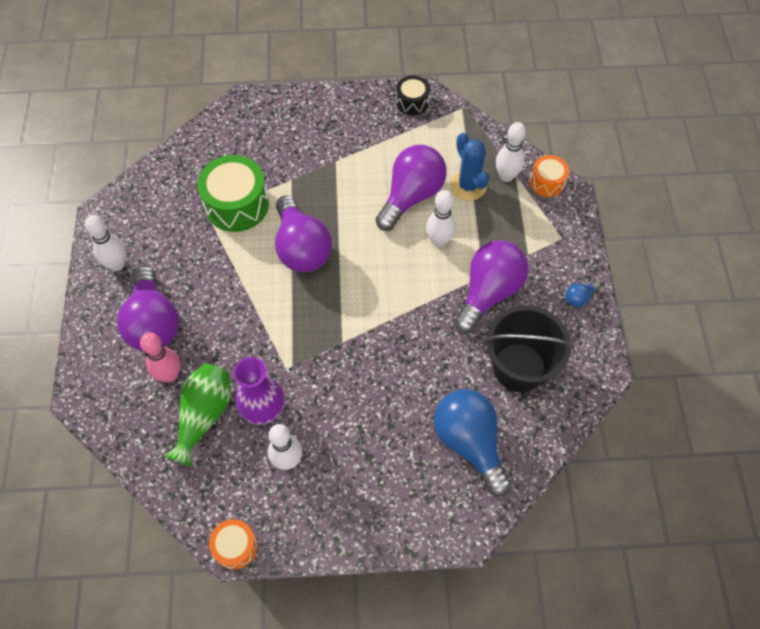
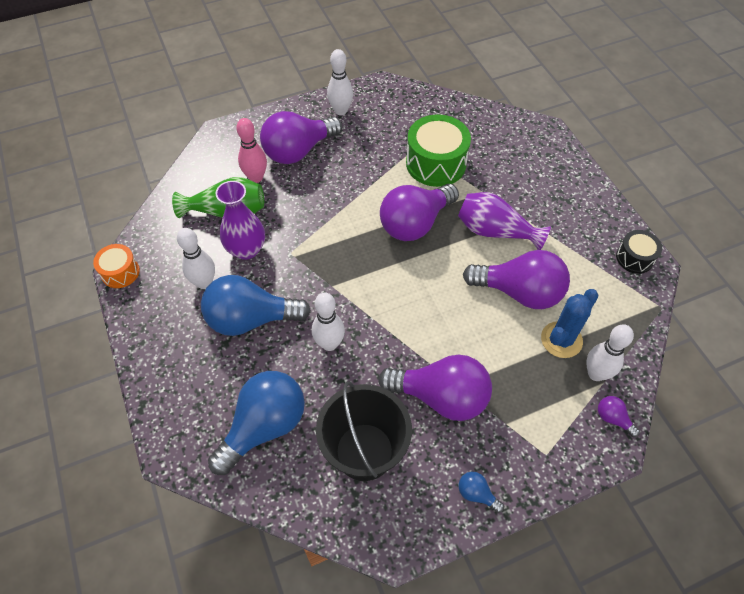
camera: 70 degrees right, 5 degrees down
(340, 188) = (495, 231): none -> purple vase
(350, 426) = (250, 319): none -> blue light bulb
(439, 241) = (479, 332): white bowling pin -> white bowling pin (329, 344)
(547, 182) = (613, 418): orange drum -> purple light bulb

